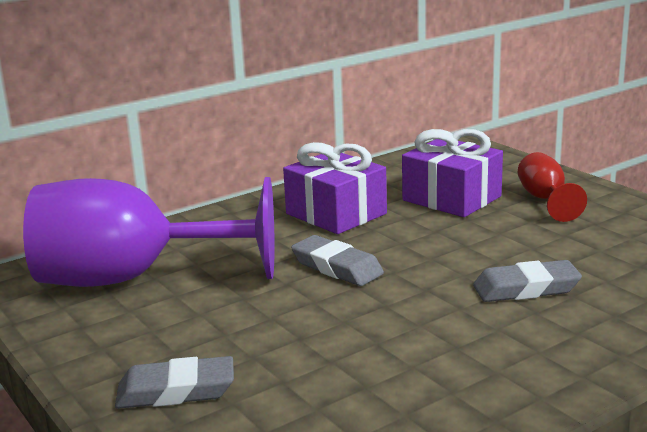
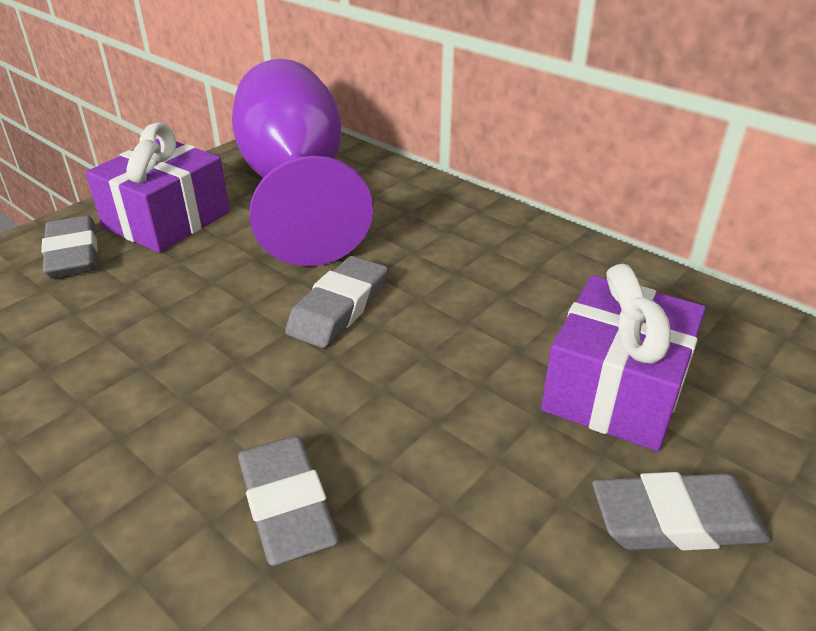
camera: 75 degrees right, 15 degrees up
(336, 214) = (503, 284): purple gift -> purple gift (167, 220)
(545, 200) = (676, 520): red goblet -> grey eraser

